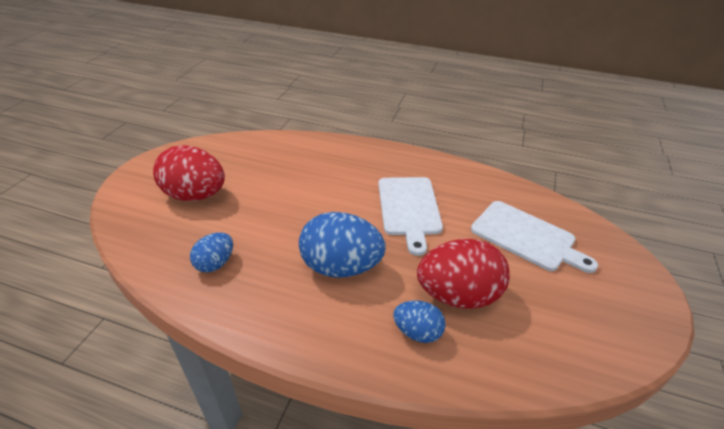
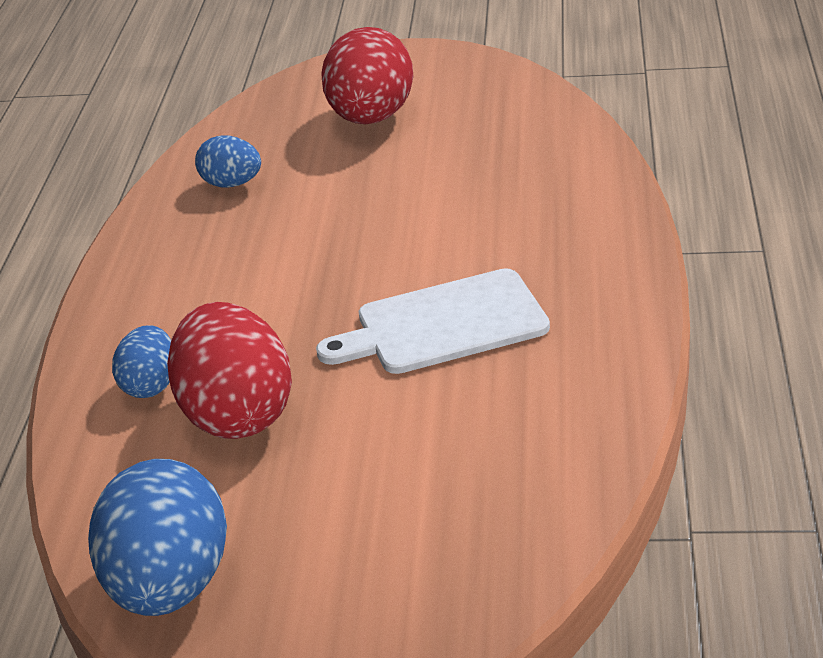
camera: 80 degrees right, 5 degrees down
(341, 267) = (262, 288): blue egg -> blue egg (169, 586)
(526, 237) = (425, 483): white cutting board -> none

